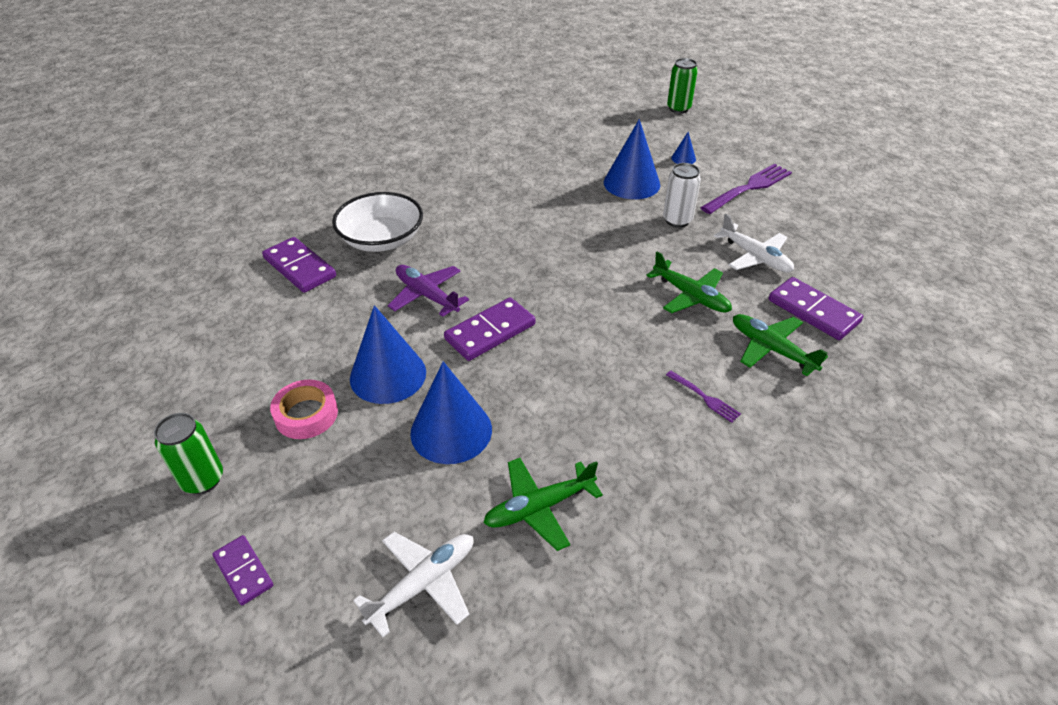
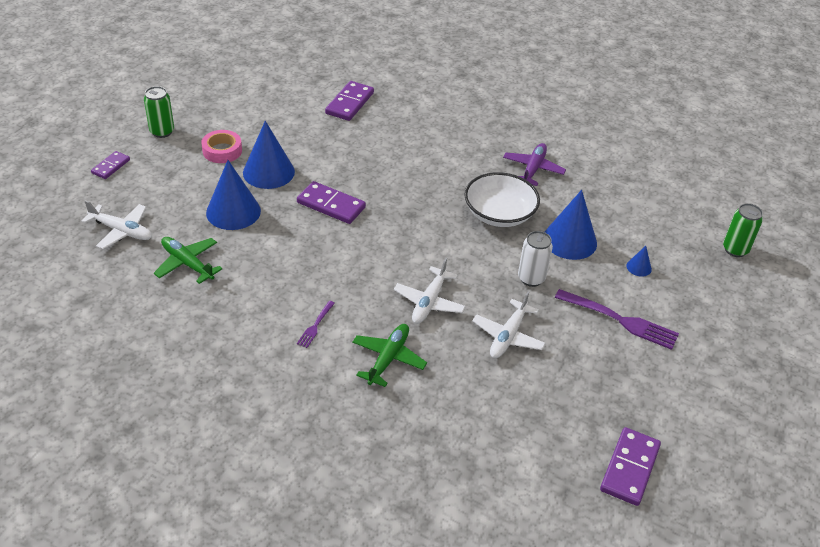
camera: 65 degrees right, 0 degrees up
(381, 239) = (401, 128): white bowl -> white bowl (499, 214)
(426, 295) = (353, 166): purple plane -> purple plane (533, 169)
(691, 296) = (429, 302): green plane -> white plane
(813, 311) = (451, 381): purple domino -> purple domino (629, 468)

